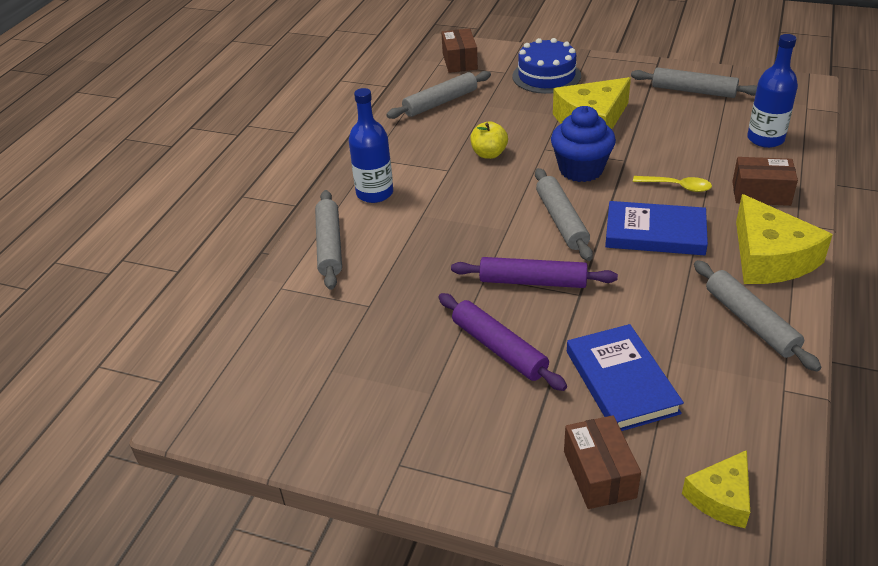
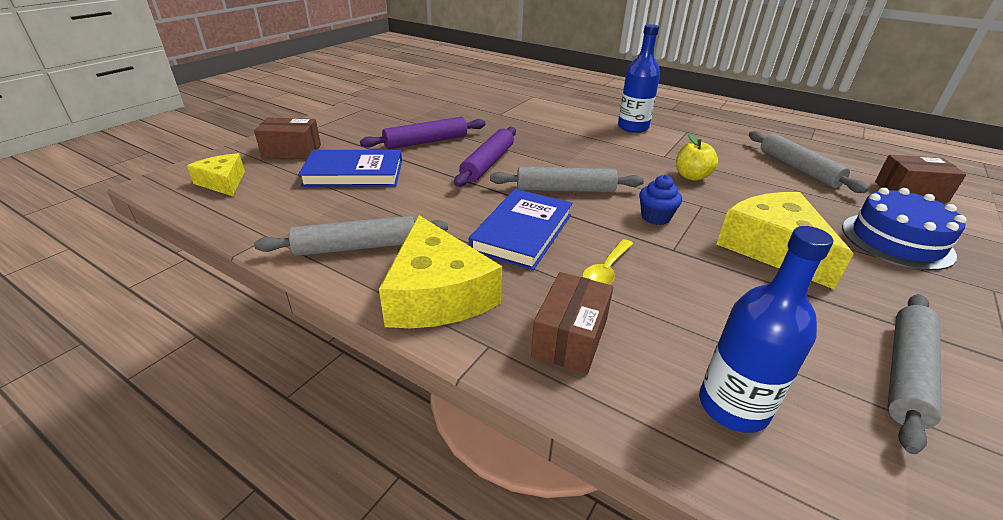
camera: 100 degrees right, 5 degrees down
(330, 245) = (570, 110): grey rolling pin -> none
(581, 169) = (655, 217): blue cupcake -> blue cupcake, size x0.56
(769, 258) = (437, 294): yellow cheese -> yellow cheese turned 105 degrees counterclockwise

